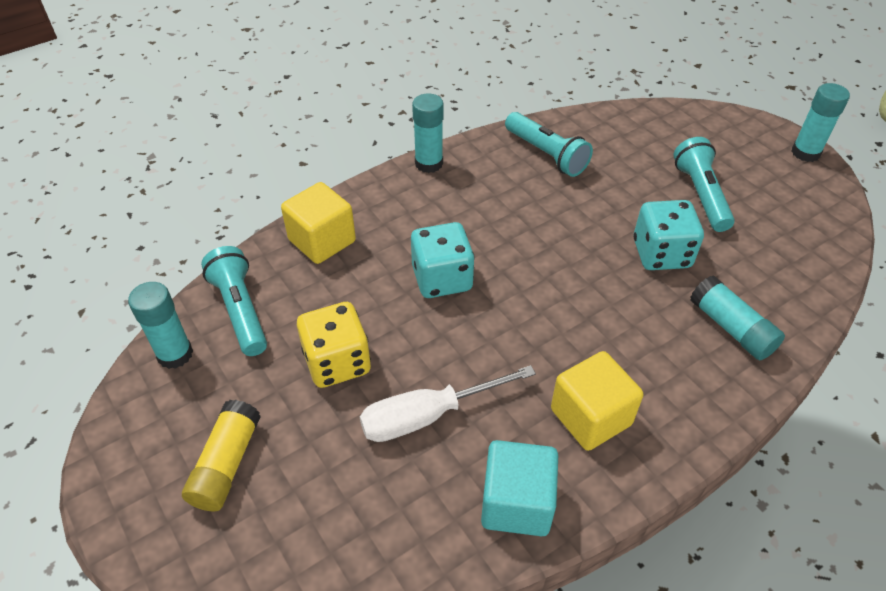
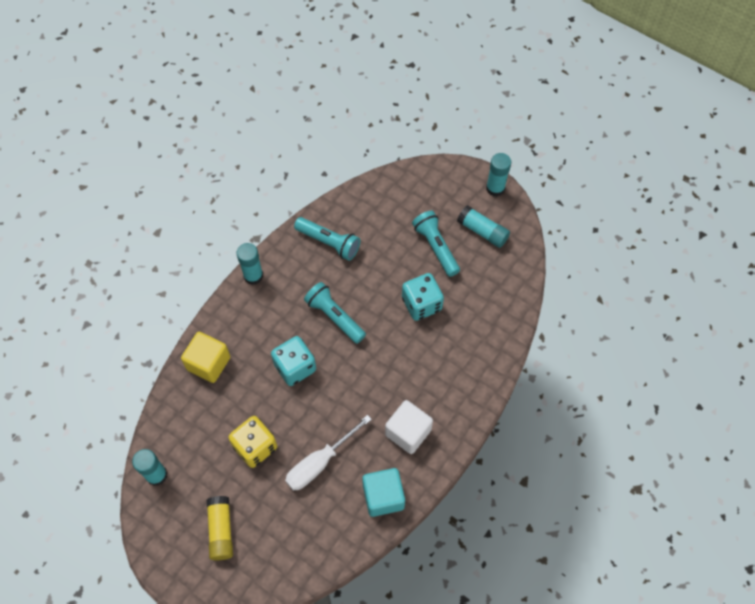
camera: 20 degrees left, 15 degrees up
(240, 310) = (181, 432): turquoise flashlight -> turquoise flashlight (334, 317)
(590, 417) = (408, 432): yellow cube -> white cube
(731, 328) = (472, 346): turquoise glue stick -> turquoise glue stick (482, 231)

